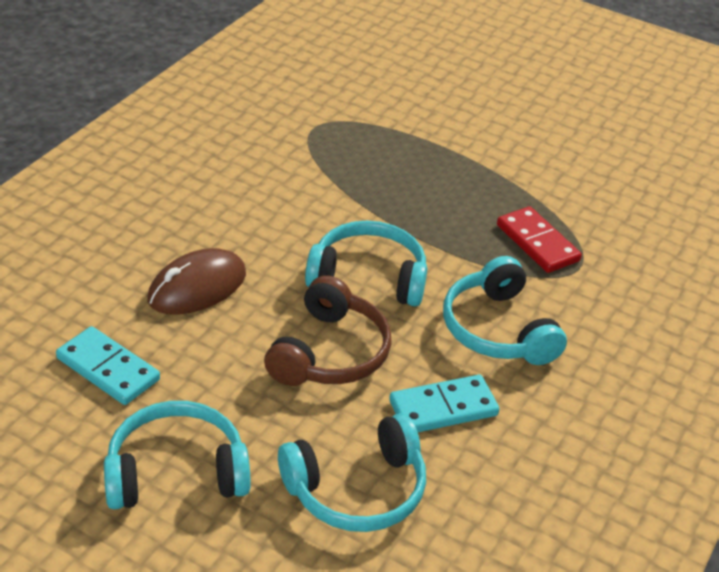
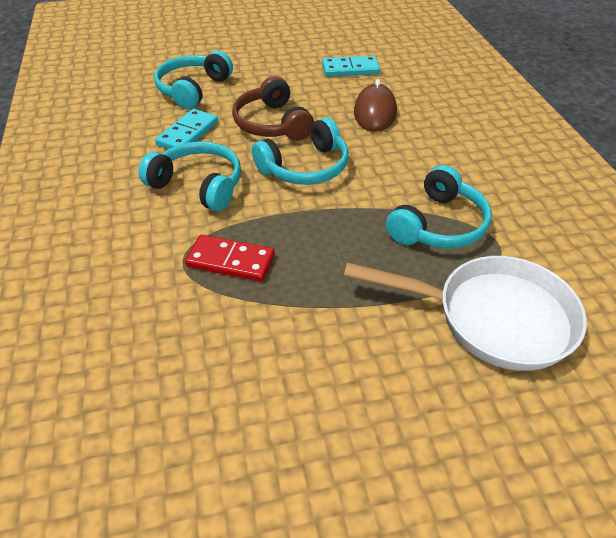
camera: 140 degrees right, 5 degrees up
(176, 472) = (270, 60): turquoise headphones -> turquoise headphones (438, 224)
(396, 104) = (493, 318): none -> white pan

